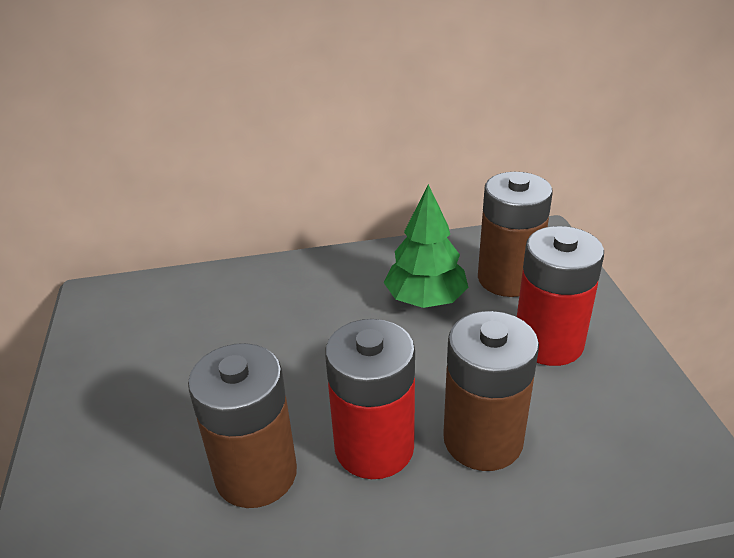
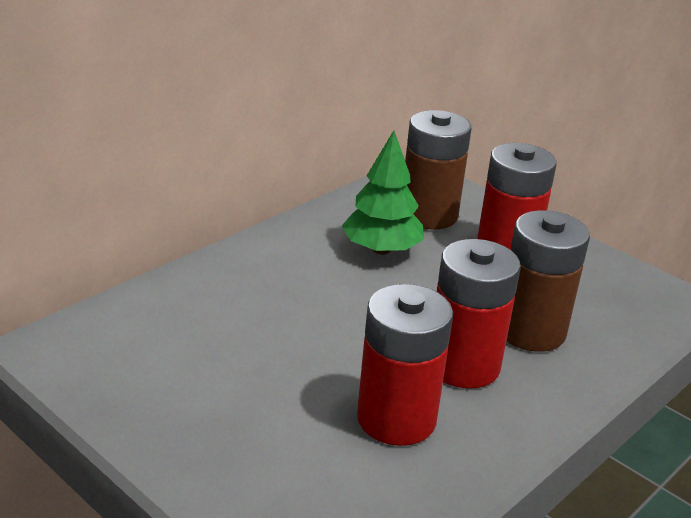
camera: 40 degrees left, 5 degrees down
(256, 474) = (396, 419): brown battery -> red battery

